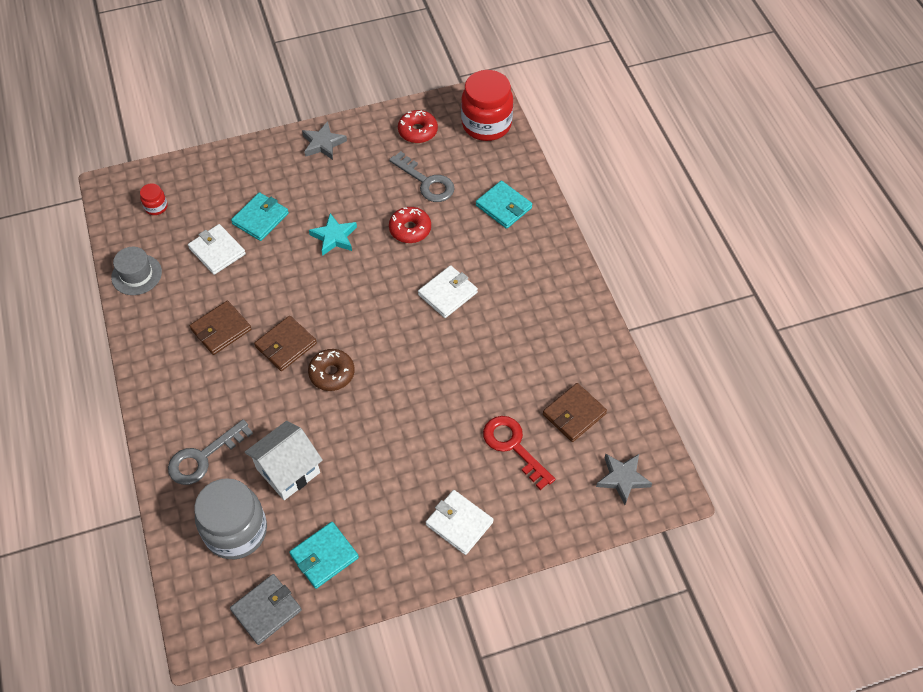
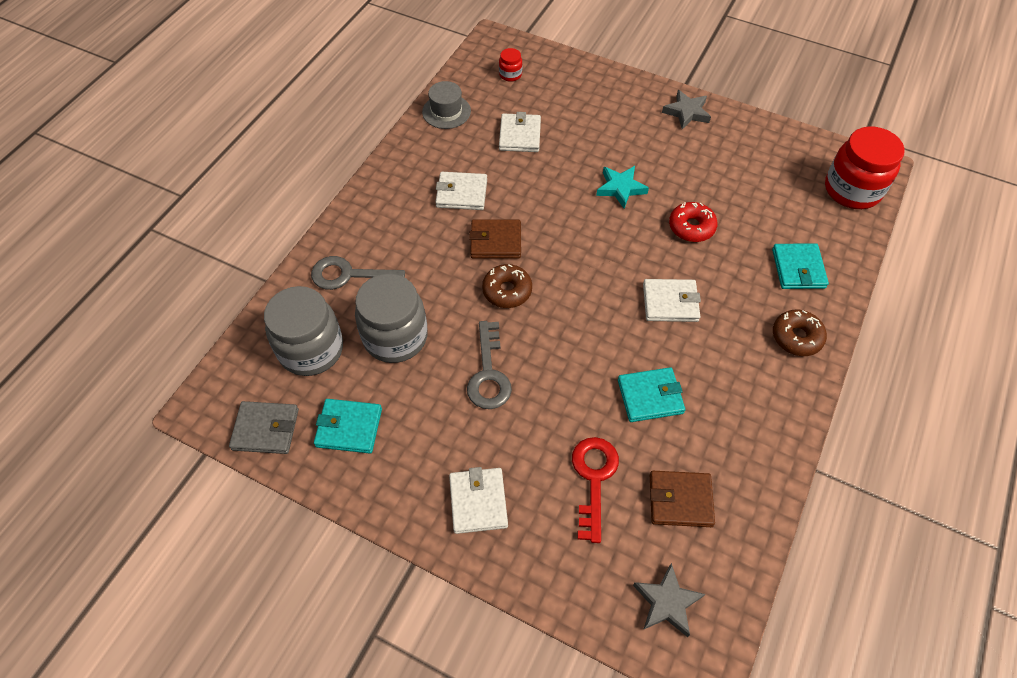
camera: 45 degrees right, 0 degrees up
(221, 329) = (461, 193): brown wallet -> white wallet
(260, 218) = (577, 134): turquoise wallet -> turquoise wallet (650, 396)
(288, 470) = (395, 337): white house -> grey jar
(418, 131) = (780, 155): red donut -> none
(426, 182) = (746, 200): grey key -> grey key (488, 374)
(544, 254) = (796, 337): none -> brown donut

